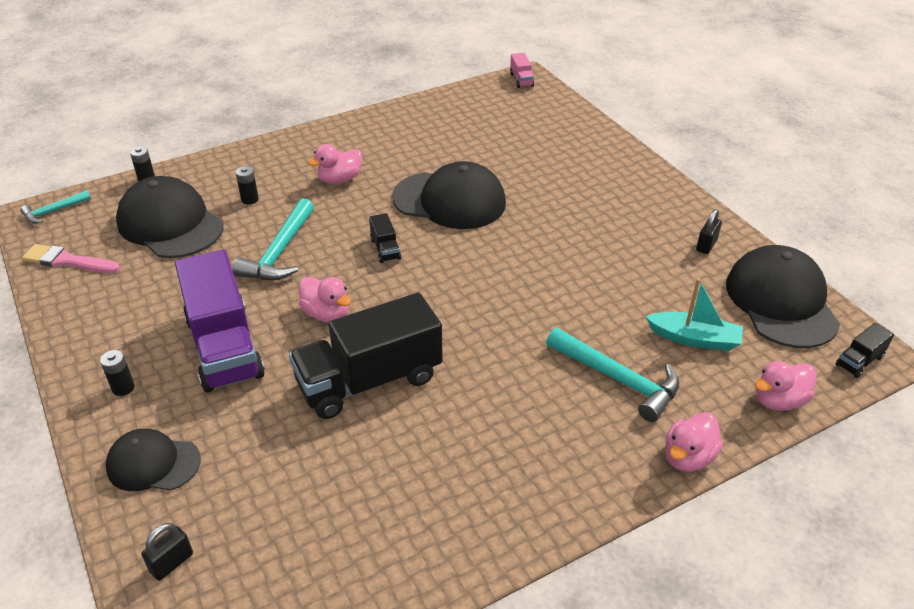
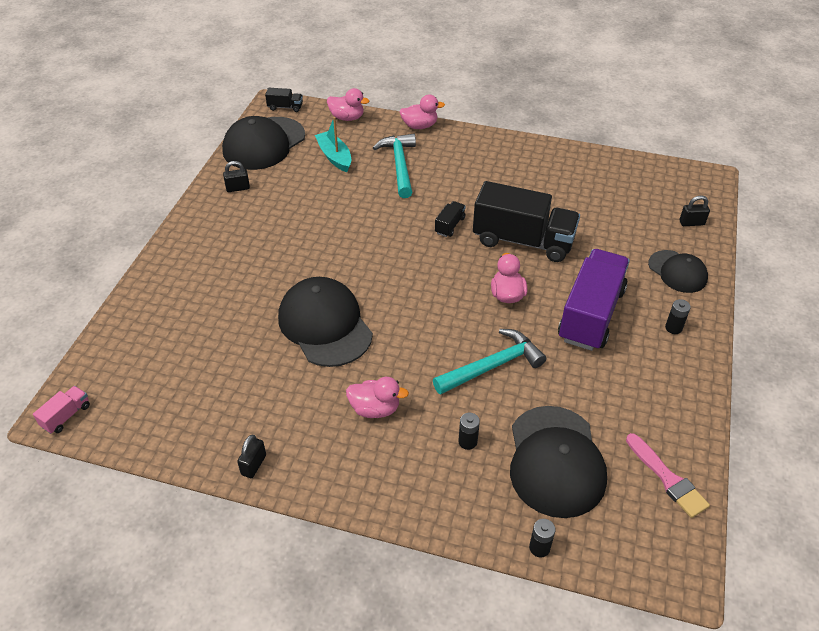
camera: 135 degrees left, 5 degrees up
(53, 211) = (656, 566): turquoise hammer -> none
(378, 119) = (254, 465): none -> black padlock
(385, 249) = (418, 316): black truck -> black truck (450, 225)

